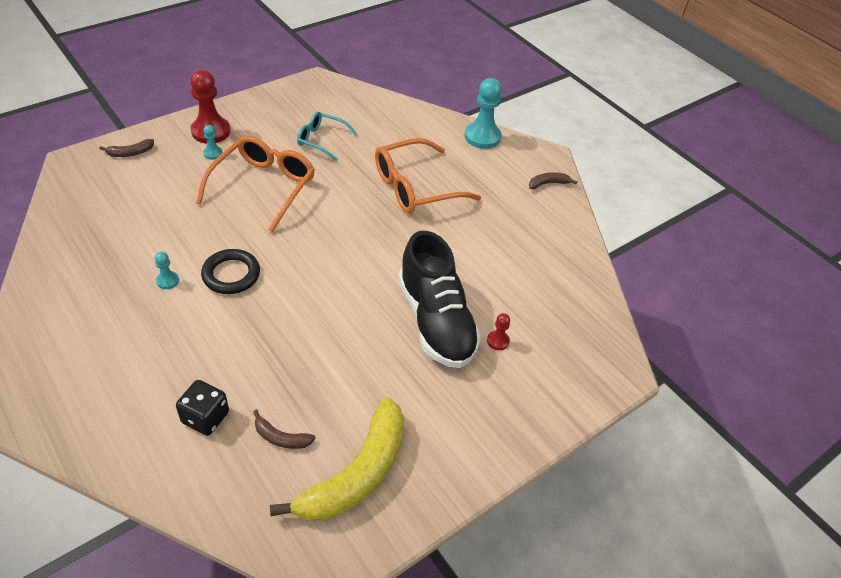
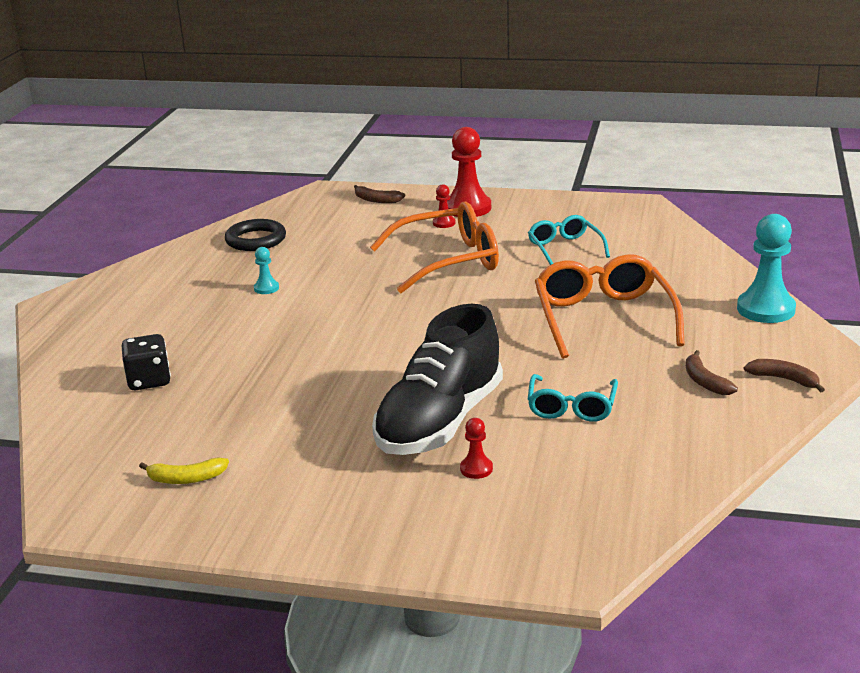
camera: 55 degrees right, 20 degrees down
(213, 153) = (444, 223): turquoise pawn -> red pawn
(231, 274) = (319, 306): black ring -> black ring (256, 240)
(281, 437) = (175, 422): brown banana -> brown banana (705, 381)
(356, 474) = (186, 479): yellow banana -> yellow banana, size x0.43
(415, 187) = (603, 318): orange glasses -> orange glasses turned 60 degrees clockwise
(484, 264) = (571, 407): none -> turquoise glasses

